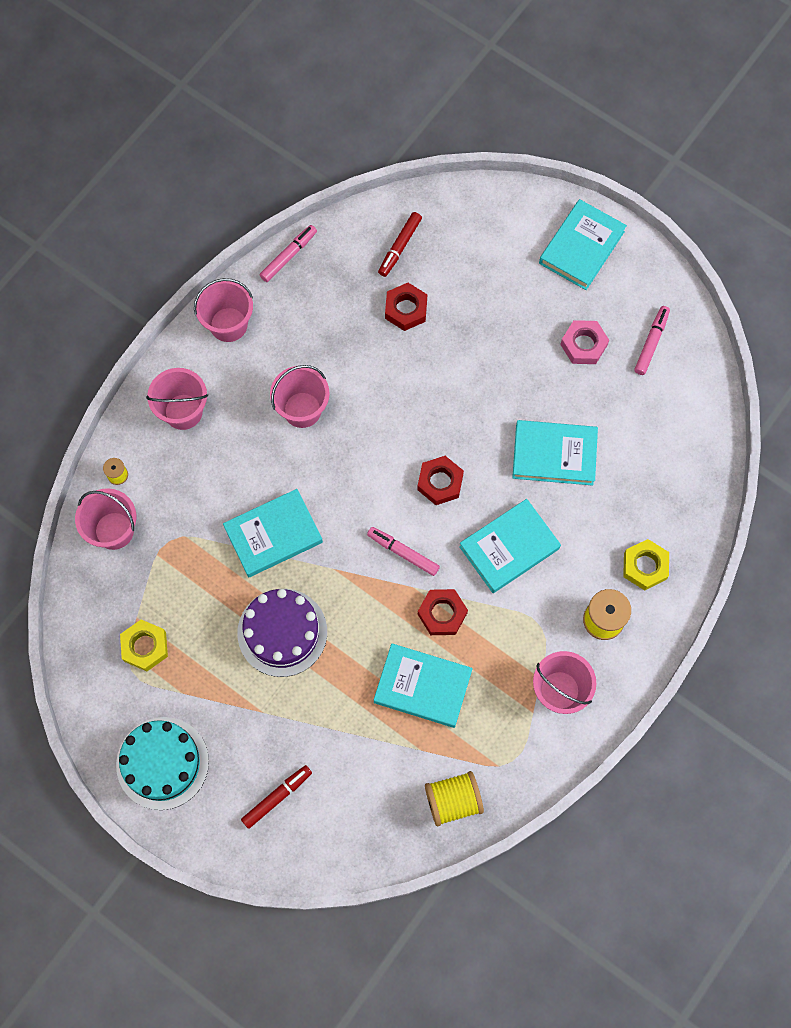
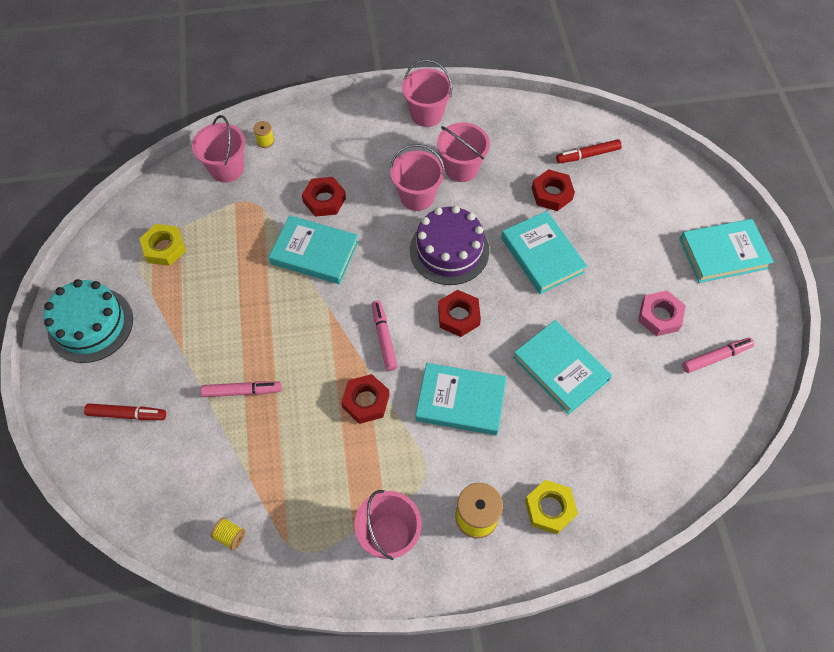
camera: 45 degrees right, 10 degrees down
(183, 411) = (344, 139): pink bucket -> pink bucket (461, 168)
(230, 482) = (324, 200): none -> red nut
(282, 632) = (251, 315): purple cake -> purple cake (449, 250)
(288, 256) = (507, 106): pink marker -> pink marker (242, 391)
(422, 687) = (298, 436): turquoise book -> turquoise book (542, 255)
(453, 800) = (230, 536): yellow spool -> yellow spool, size x0.52

